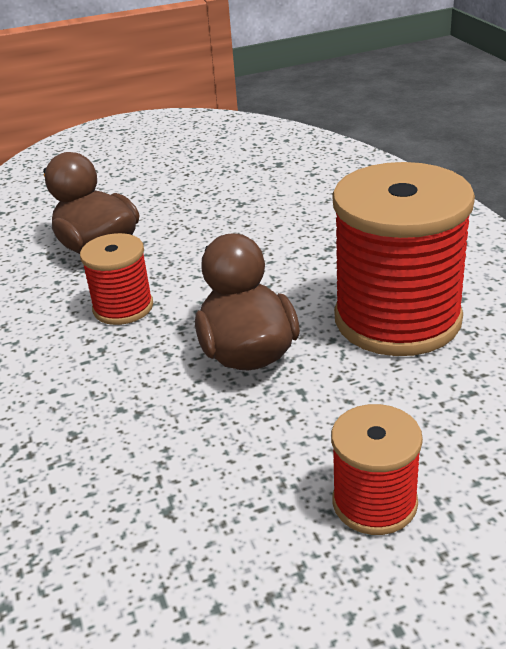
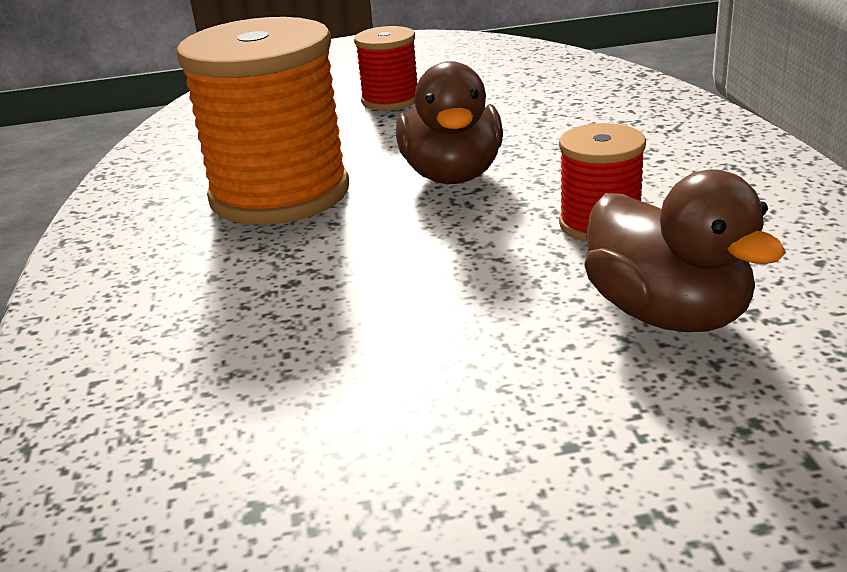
camera: 170 degrees left, 5 degrees down
(397, 319) = (280, 194): red spool -> orange spool

